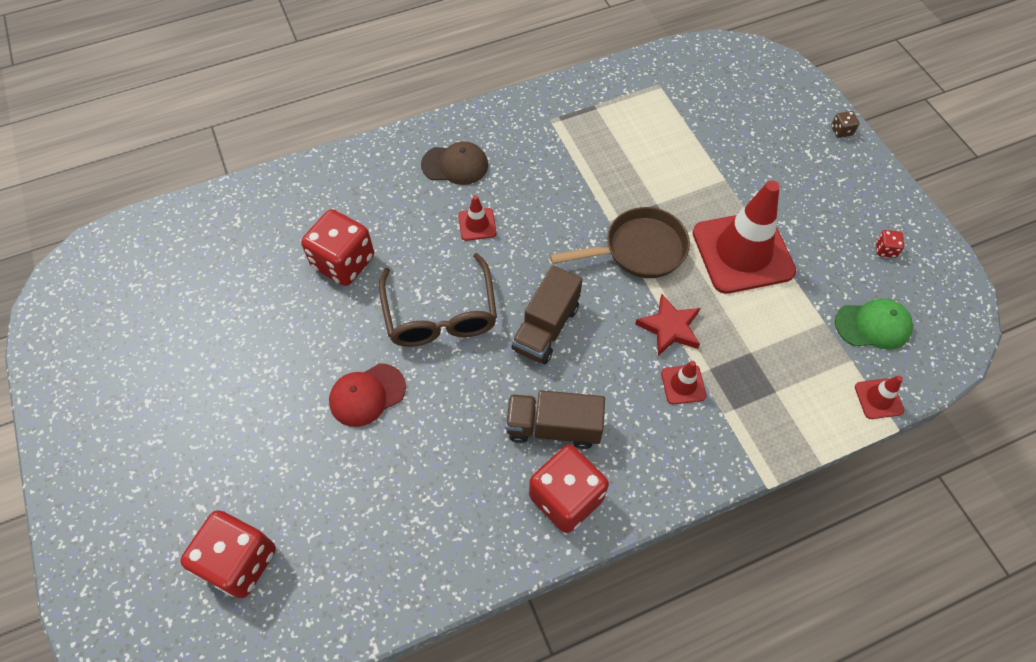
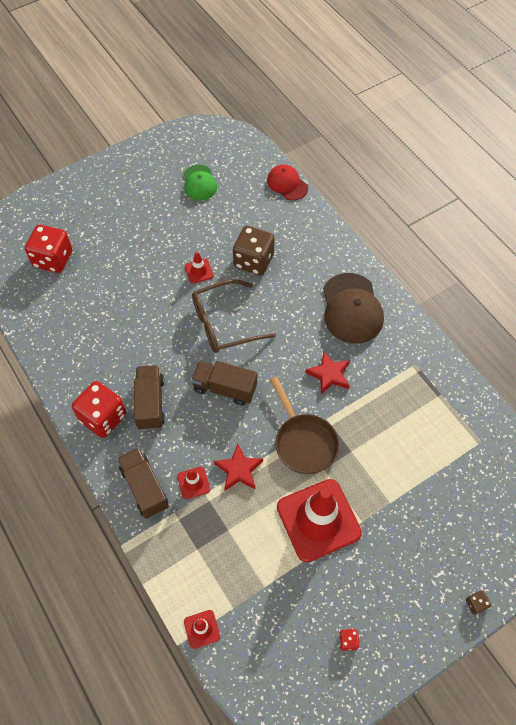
camera: 80 degrees right, 0 degrees up
(343, 262) = (253, 261): red dice -> brown dice
(367, 395) = (160, 295): red cap -> red cap (287, 184)
(455, 165) = (351, 308): brown cap -> brown cap, size x1.62
(477, 224) = (302, 332): red traffic cone -> red traffic cone (199, 271)
(547, 206) = (329, 374): none -> red star
(685, 448) = (144, 488): none -> brown truck
(873, 325) = (268, 627): green cap -> green cap (199, 183)

